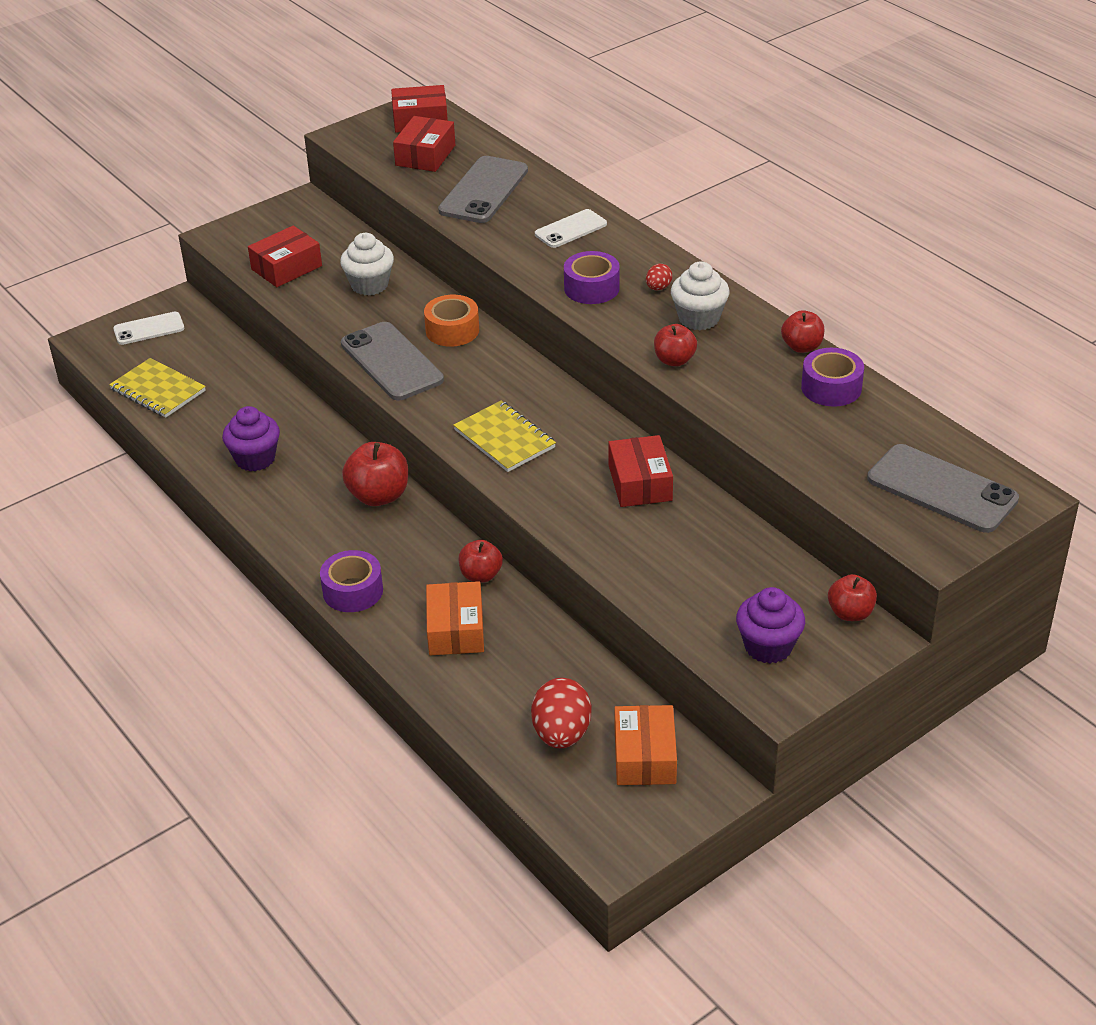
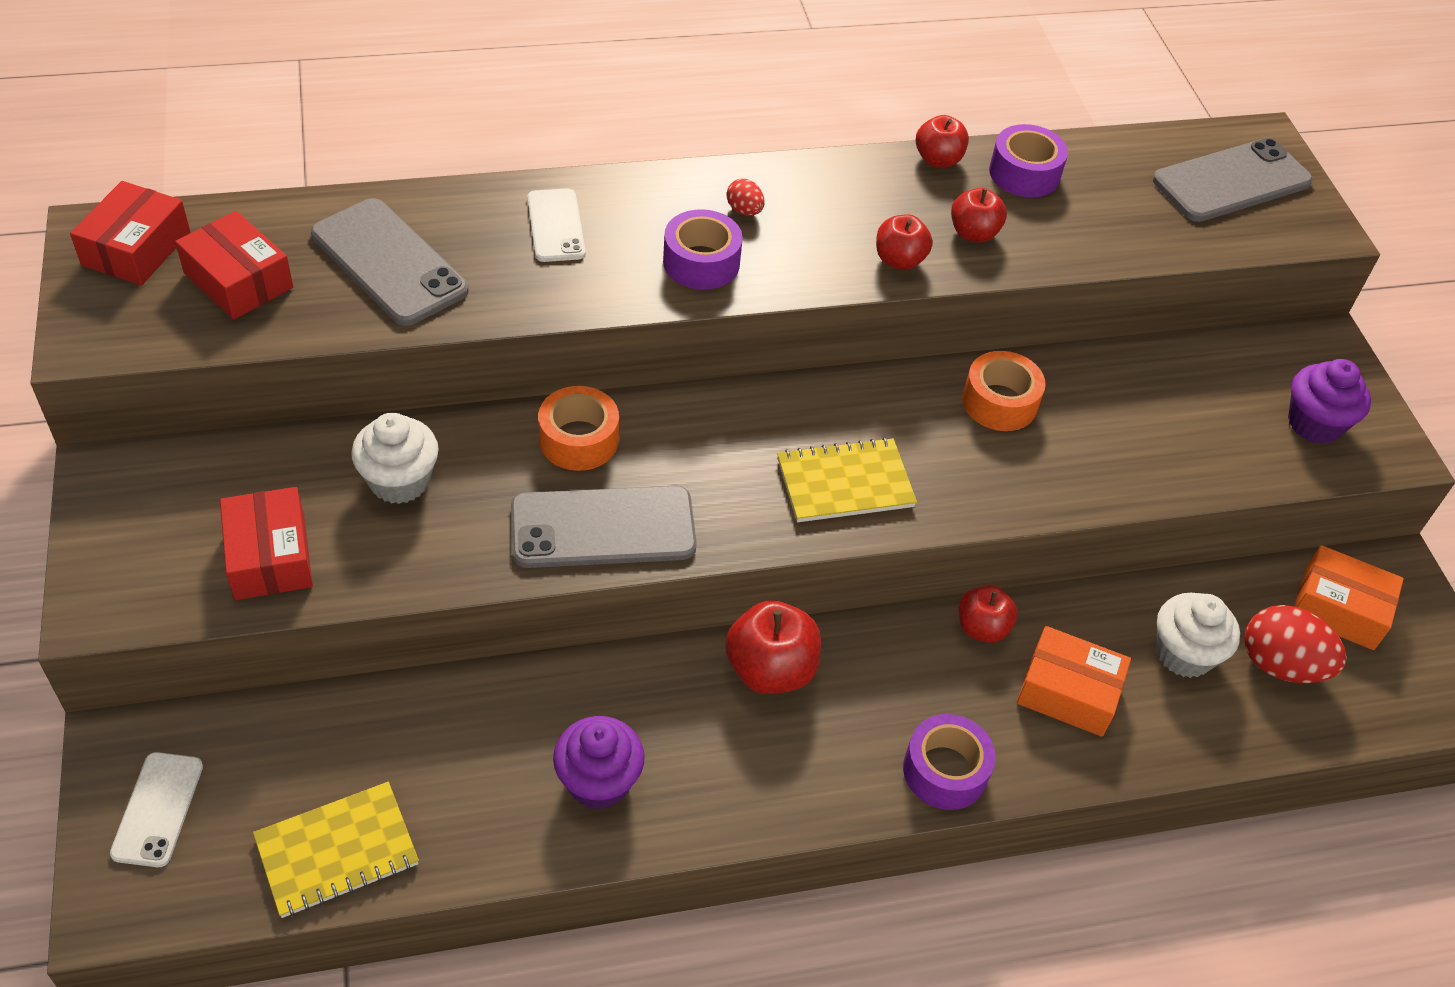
camera: 70 degrees left, 10 degrees up
(640, 483) = (999, 402): red box -> orange tape
(699, 318) = (830, 207): white cupcake -> white cupcake (1184, 654)
(850, 613) = (1287, 343): red apple -> red apple (973, 233)

